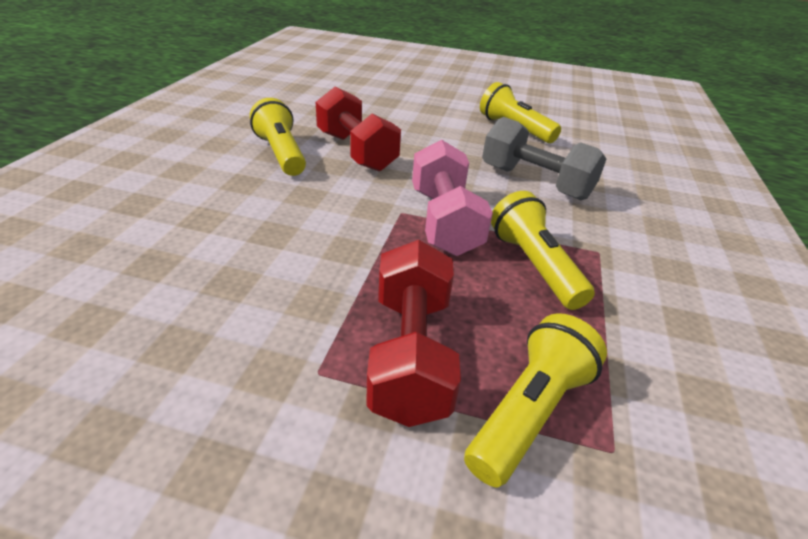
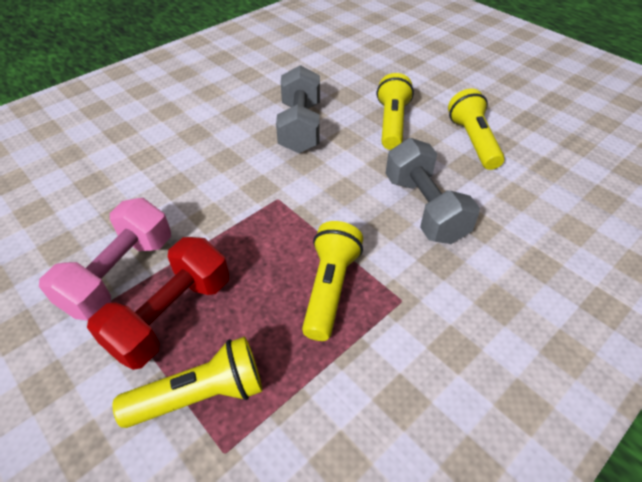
camera: 35 degrees right, 10 degrees up
(281, 153) = (242, 113): yellow flashlight -> yellow flashlight (392, 123)
(356, 151) = (300, 127): red dumbbell -> grey dumbbell
(444, 221) = (302, 219): pink dumbbell -> pink dumbbell (120, 274)

